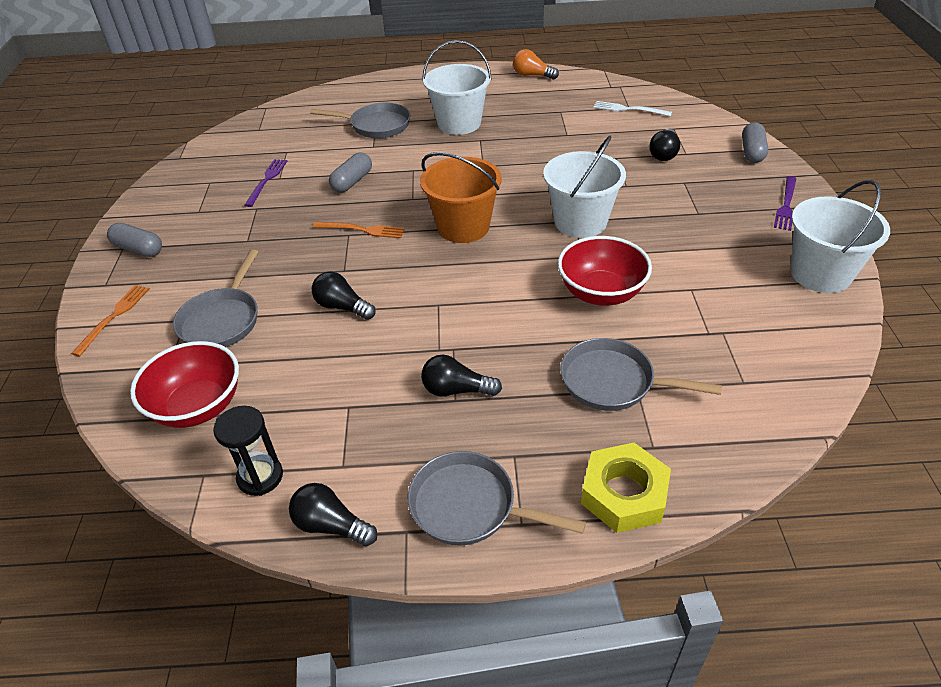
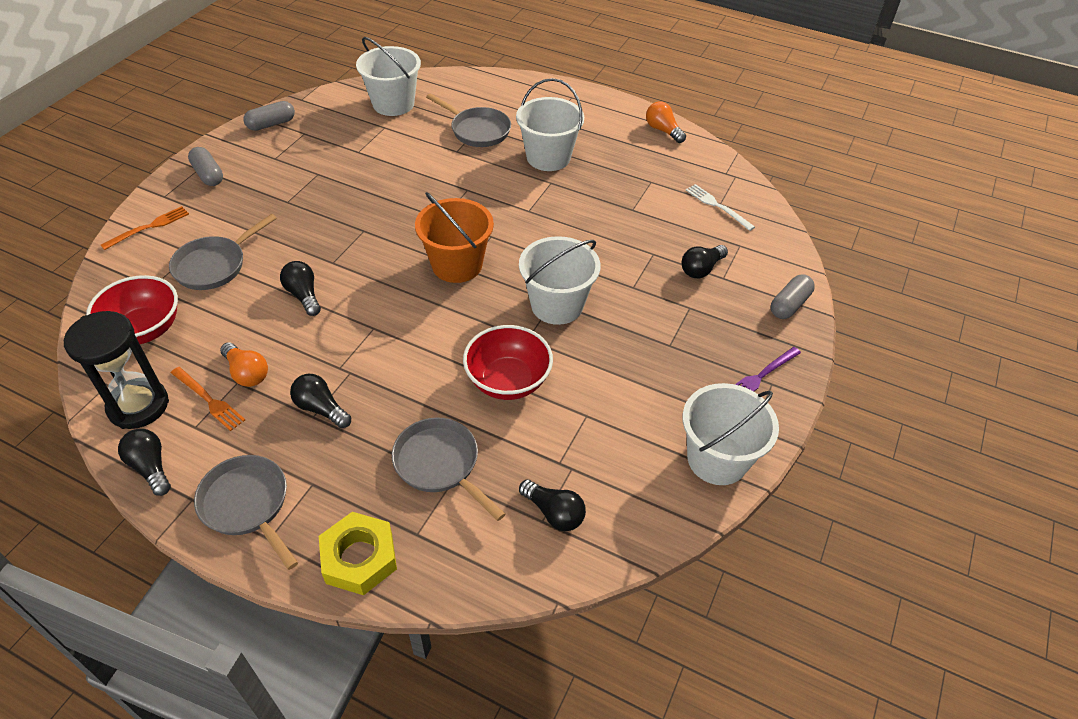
camera: 25 degrees right, 5 degrees up
(260, 477) = (138, 406): black hourglass -> black hourglass, size x1.57
(266, 181) = (346, 150): purple fork -> none
(277, 132) = (393, 104): none -> white bucket
(350, 394) = (247, 373): none -> orange light bulb
(352, 182) = (409, 180): grey capsule -> grey capsule (271, 124)
(362, 230) = (377, 231): orange fork -> orange fork (208, 400)
(746, 371) = (554, 513): none -> black light bulb

